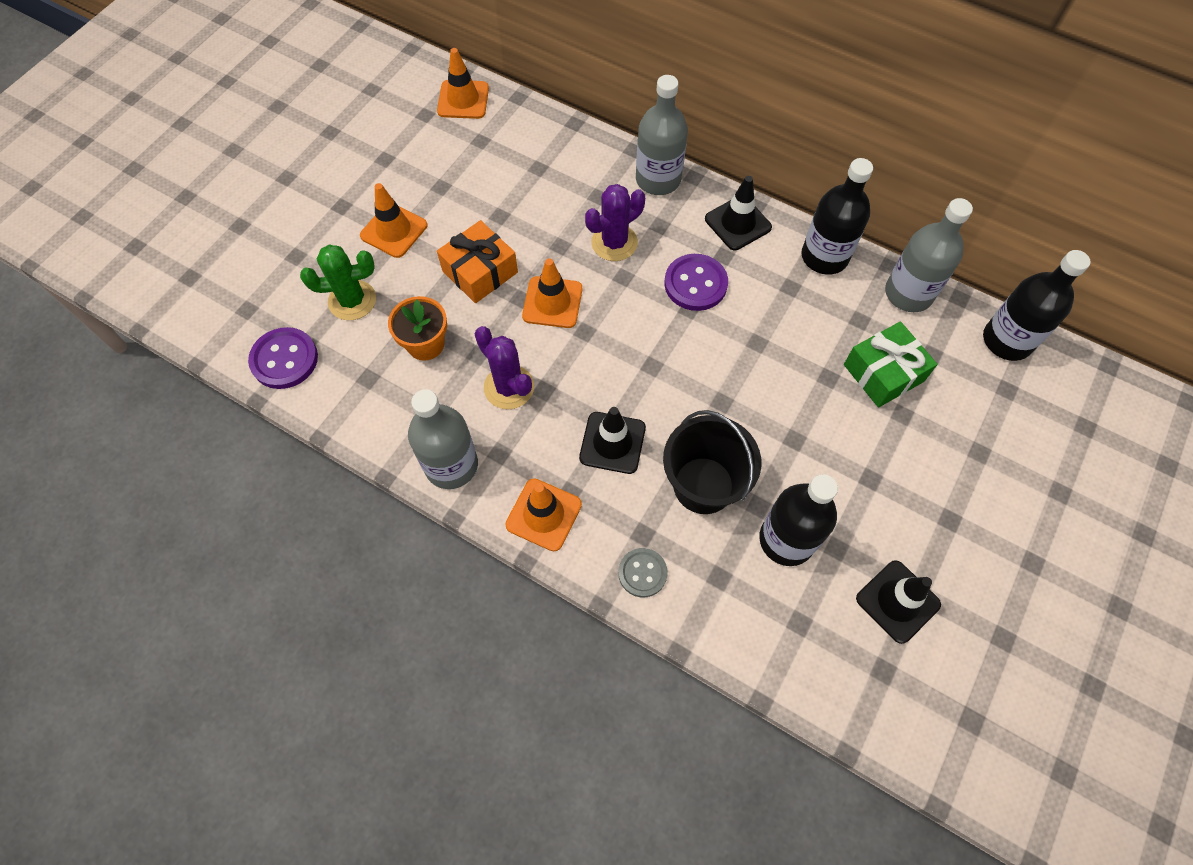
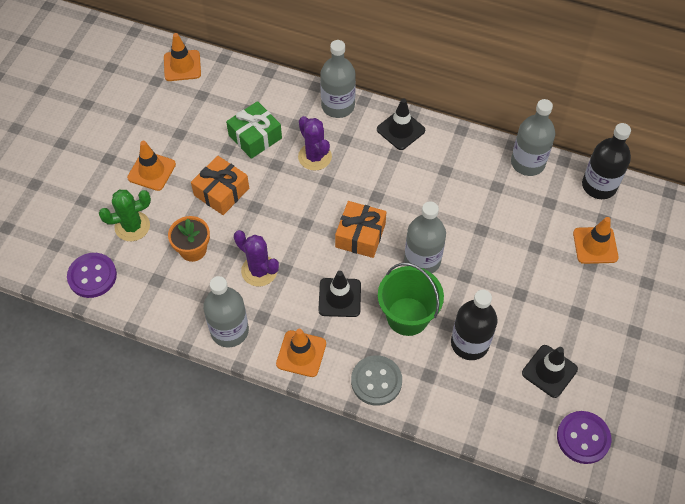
camera: 10 degrees left, 5 degrees down
(552, 302) = (278, 206): orange traffic cone -> orange traffic cone (595, 245)
(614, 243) = (315, 157): purple cactus -> purple cactus turned 75 degrees counterclockwise
(642, 573) = (376, 381): grey button -> grey button, size x1.51
(657, 360) = (360, 235): none -> orange gift
(695, 284) = (378, 178): purple button -> purple button (583, 438)
(703, 485) = (407, 316): black bucket -> green bucket
(737, 408) = (422, 260): none -> grey bottle
(824, 257) = (465, 145): black bottle -> none
(883, 373) = (518, 221): green gift -> green gift (255, 137)

